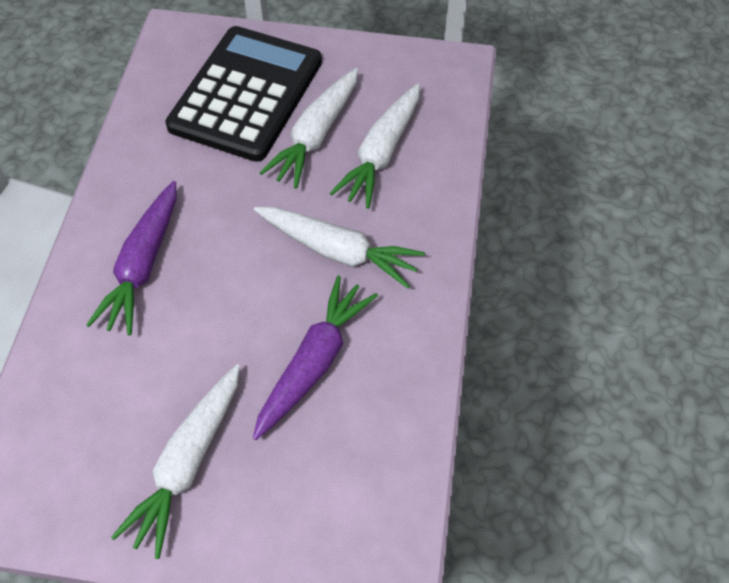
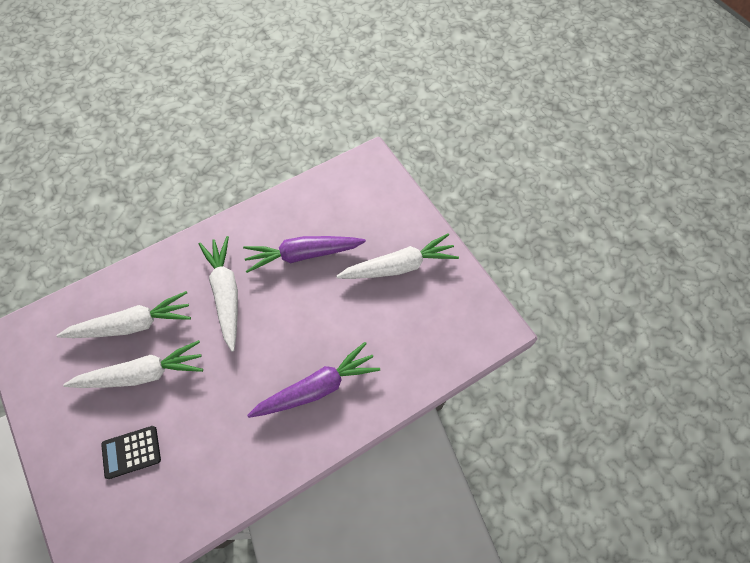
camera: 130 degrees left, 5 degrees up
(246, 94) = (131, 452): black calculator -> black calculator, size x0.40

